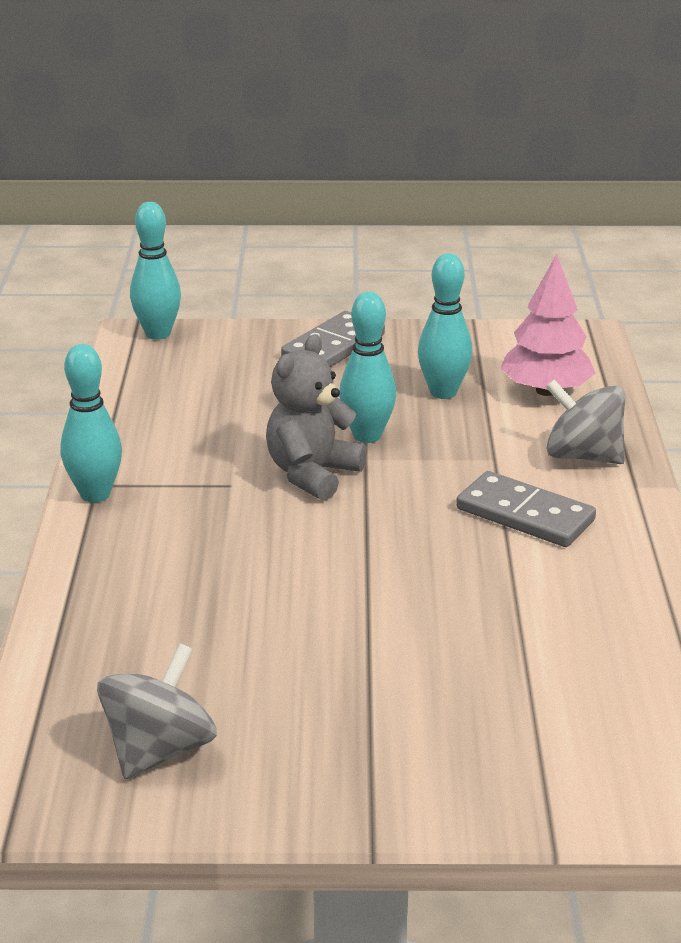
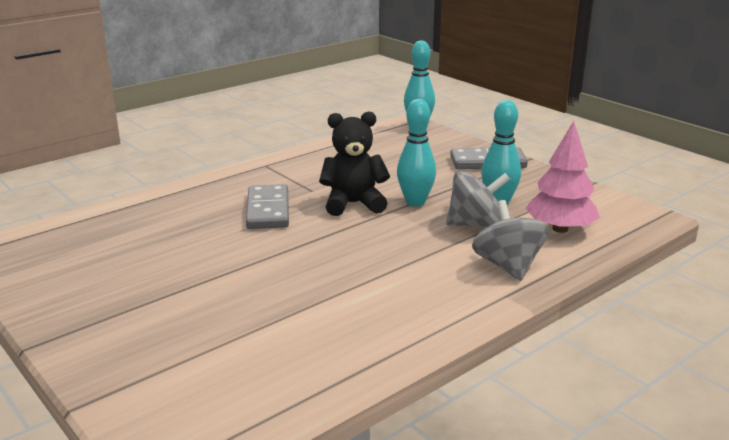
camera: 50 degrees right, 5 degrees down
(95, 494) = (256, 168): turquoise bowling pin -> none
(159, 750) = (61, 261): grey spinning top -> grey spinning top (475, 224)
(312, 474) = (353, 204): grey teddy bear -> black teddy bear
(525, 515) = (410, 273): grey domino -> grey domino (268, 210)

